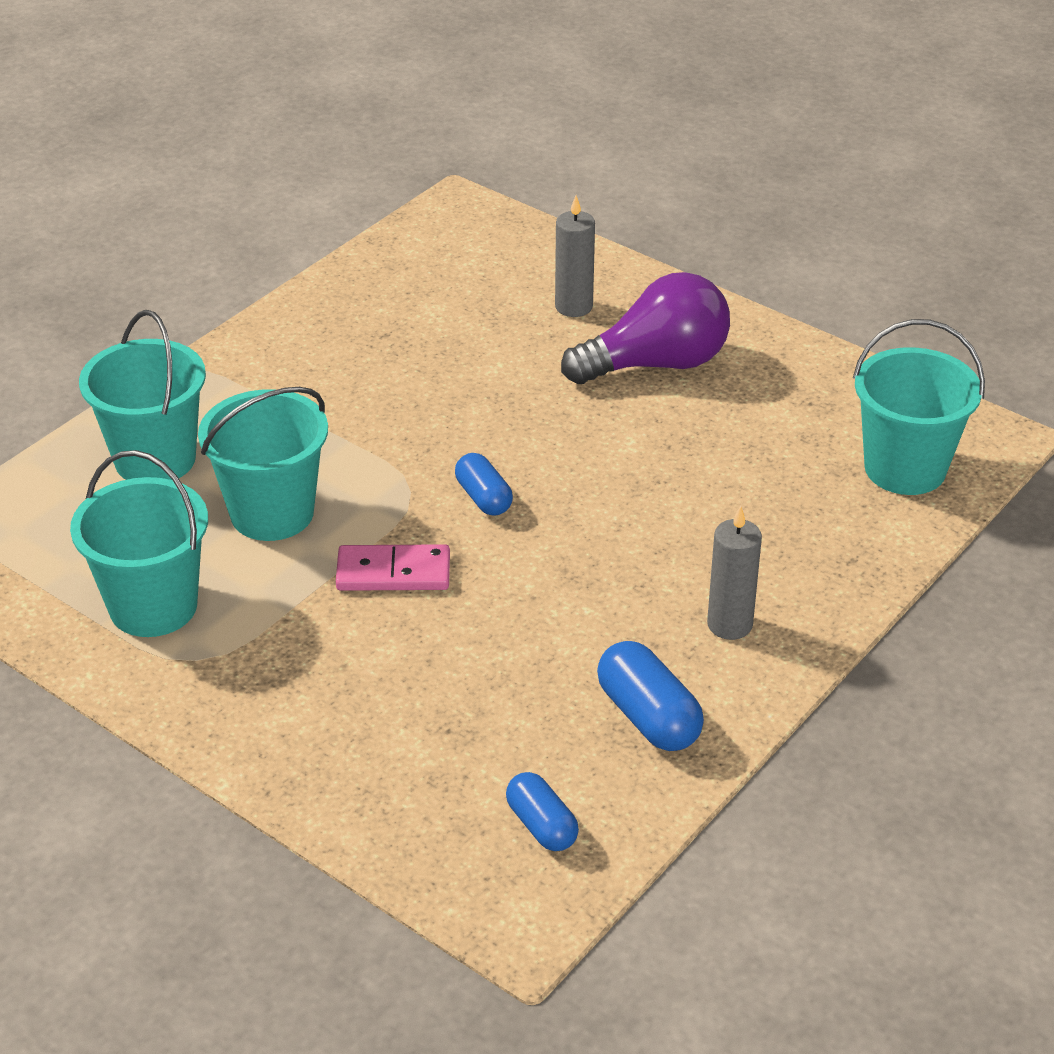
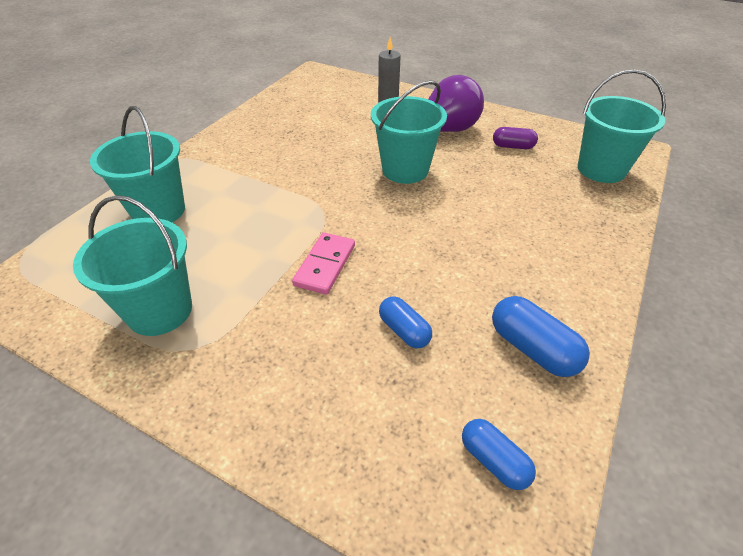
camera: 10 degrees left, 5 degrees up
(272, 513) = (238, 236): turquoise bucket -> turquoise bucket (405, 170)
(393, 573) = (325, 265): pink domino -> pink domino turned 60 degrees counterclockwise
(483, 498) = (370, 211): blue capsule -> blue capsule (404, 330)
(729, 624) = (553, 273): grey candle -> none
(771, 408) = (513, 146): none -> purple capsule

